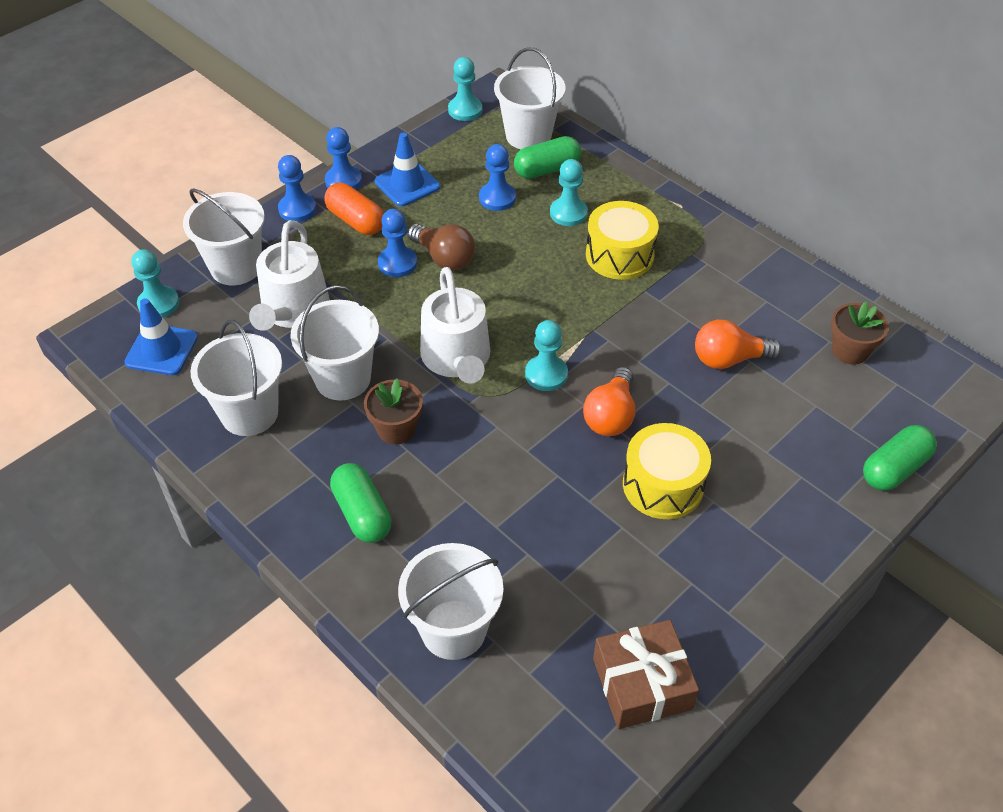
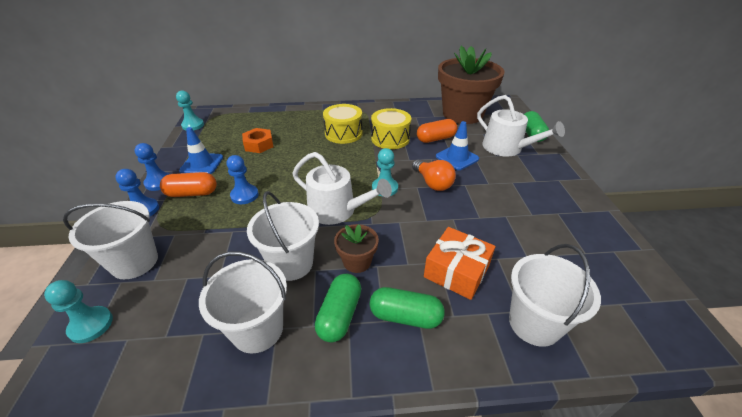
camera: 50 degrees left, 10 degrees down
(162, 350) = (131, 350): blue traffic cone -> blue traffic cone (457, 158)
(293, 310) = (209, 255): white watering can -> white watering can (506, 148)
(444, 258) = (267, 179): brown light bulb -> none
(467, 524) = (456, 271): none -> orange gift
(497, 198) = (259, 145): blue pawn -> orange nut
(528, 135) = (239, 119): white bucket -> none
(547, 169) = (266, 125): green capsule -> green capsule (340, 315)
(568, 213) = (300, 133): turquoise pawn -> none
(642, 683) = (616, 263): brown gift -> none
(663, 485) = (490, 190): yellow drum -> yellow drum (390, 138)
(729, 359) = (436, 139): orange light bulb -> orange capsule
(850, 351) = (462, 114): brown flower pot -> brown flower pot, size x2.34

